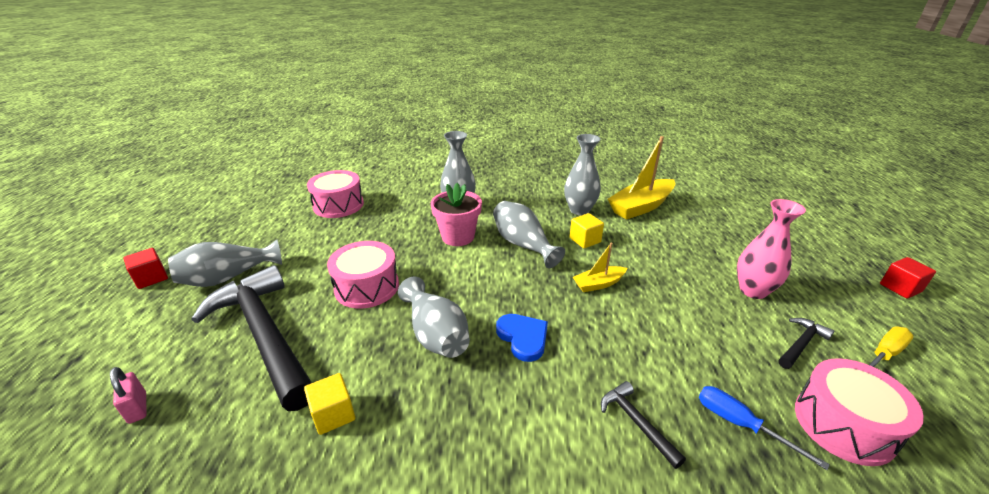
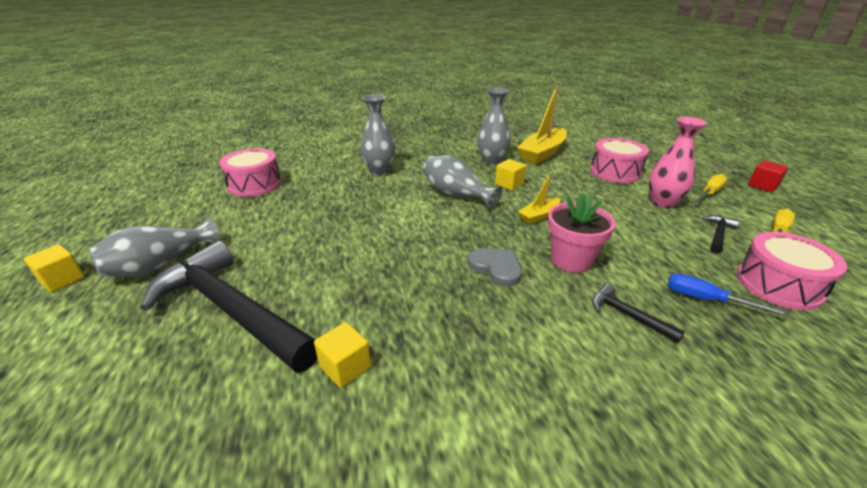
camera: 15 degrees left, 0 degrees up
(137, 408) = (108, 408): pink padlock -> none
(151, 278) = (62, 279): red cube -> yellow cube
(367, 287) = (322, 250): pink drum -> pink drum (615, 172)
(436, 334) = (413, 279): grey vase -> none
(458, 237) = (392, 196): pink flower pot -> pink flower pot (571, 260)
(523, 338) = (496, 268): blue heart -> grey heart
(821, 287) = (709, 193): none -> yellow screwdriver

